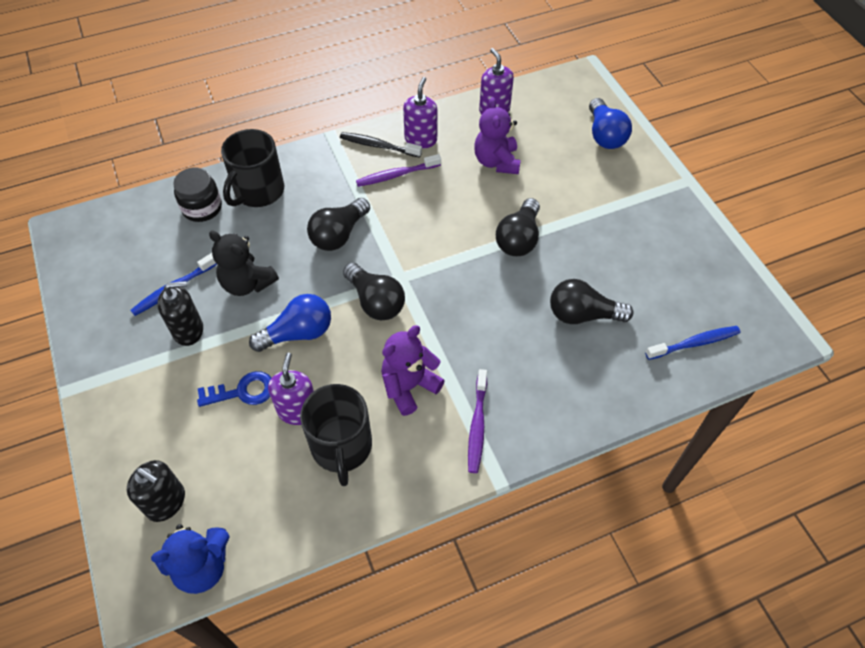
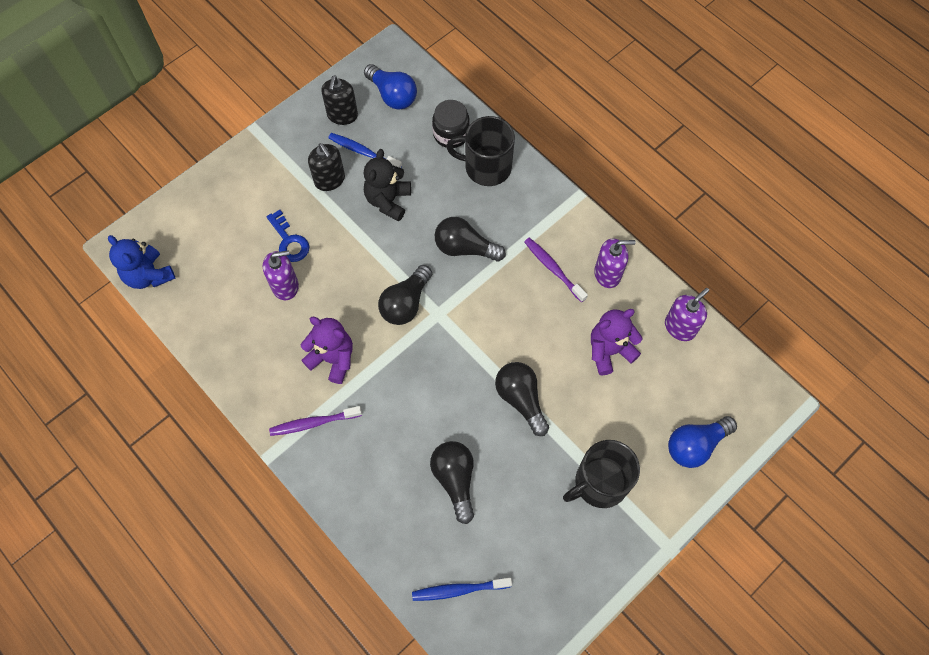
camera: 70 degrees right, 10 degrees up
(166, 502) = (188, 231): black soap dispenser -> black soap dispenser (342, 115)
(298, 333) = (354, 257): blue light bulb -> blue light bulb (392, 95)
(341, 447) = (264, 329): black mug -> black mug (599, 483)
(379, 146) = (582, 241): black toothbrush -> none
(518, 239) = (521, 399): black light bulb -> black light bulb turned 60 degrees clockwise
(694, 343) = (459, 590): blue toothbrush -> blue toothbrush turned 120 degrees clockwise

